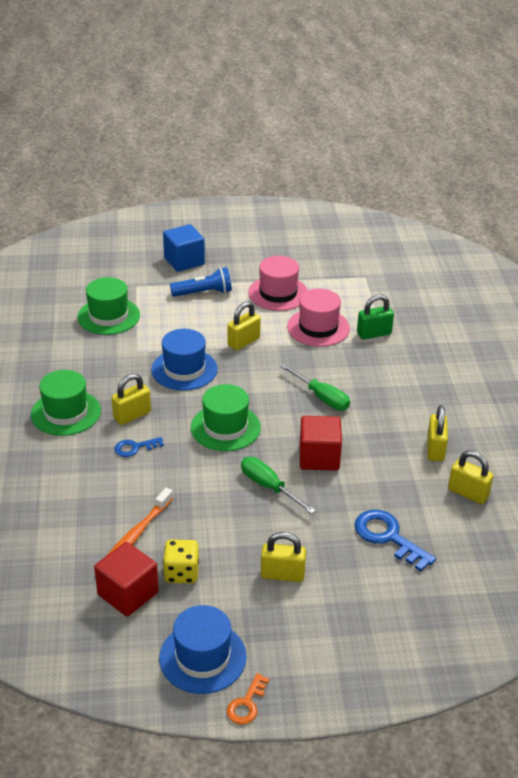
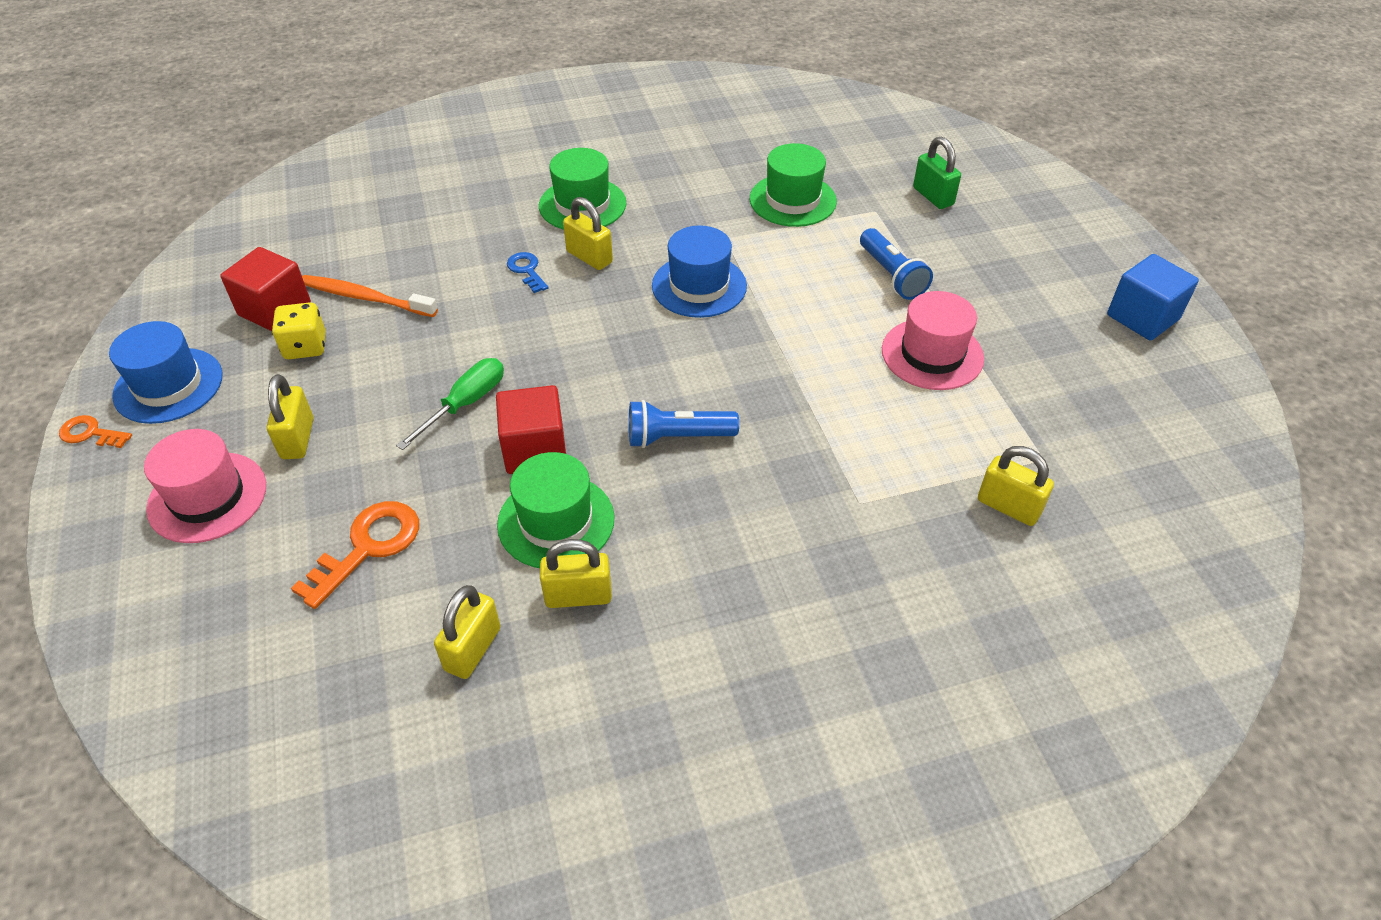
camera: 80 degrees right, 10 degrees up
(184, 261) = (964, 243): blue cube -> blue cube (1142, 317)
(225, 427) = (583, 344): green hat -> green hat (556, 521)
(243, 342) = (786, 334): yellow padlock -> yellow padlock (1008, 506)
(318, 327) = (859, 413): pink hat -> pink hat (207, 497)
(321, 397) = (677, 437): green screwdriver -> blue flashlight
(374, 334) = (872, 486): green padlock -> green padlock (933, 196)
(388, 537) = (368, 547): blue key -> orange key

